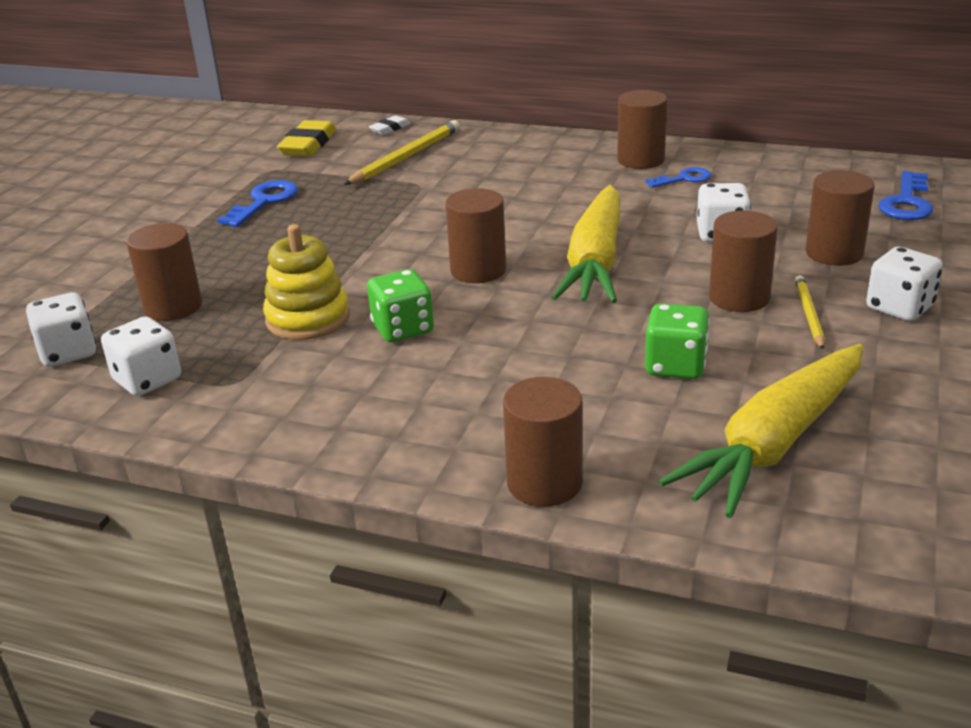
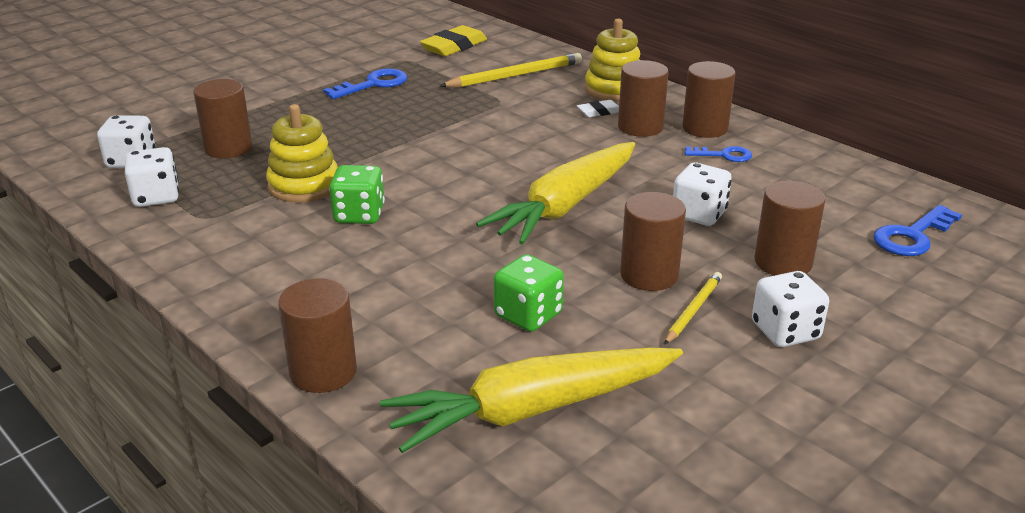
camera: 25 degrees right, 0 degrees up
(390, 128) = (529, 48): white eraser -> white eraser (599, 112)
(478, 270) = (466, 185): brown cylinder -> brown cylinder (640, 127)
(518, 146) = (614, 89): none -> yellow stacking toy

